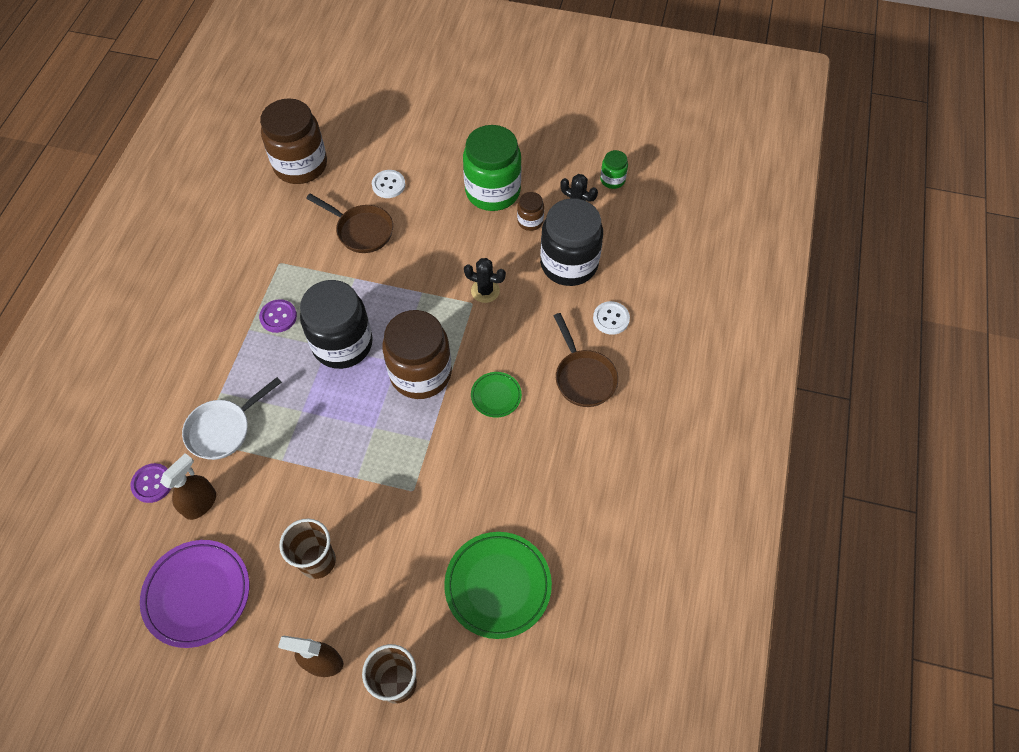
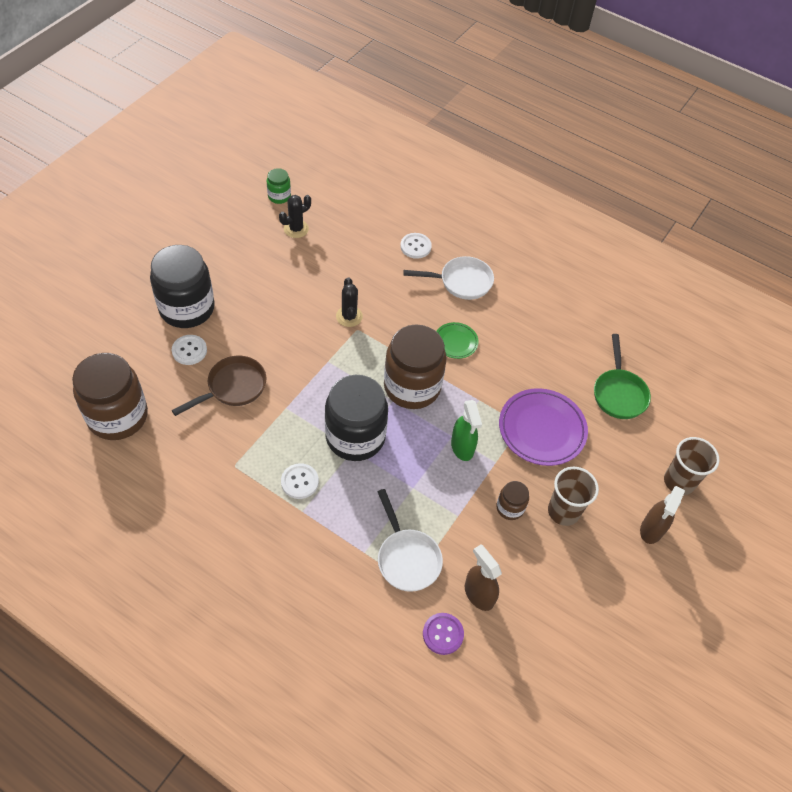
camera: 75 degrees left, 5 degrees down
(197, 594) = (567, 615): purple plate -> purple plate (541, 429)
(278, 317) = (299, 482): purple button -> white button
(363, 441) = (462, 447): none -> green spray bottle
(485, 291) = (349, 316): black cactus -> black cactus turned 45 degrees counterclockwise
(492, 191) = (244, 277): green jar -> none
(498, 586) = (619, 393): green plate -> green pan
(530, 221) = (292, 263): brown jar -> brown jar (510, 508)
(569, 264) = (350, 253): black jar -> black jar (187, 308)
(583, 377) = (461, 282): brown pan -> white pan

